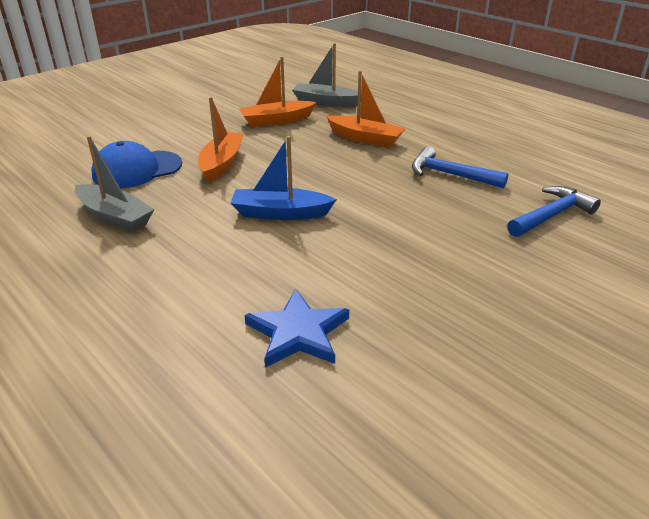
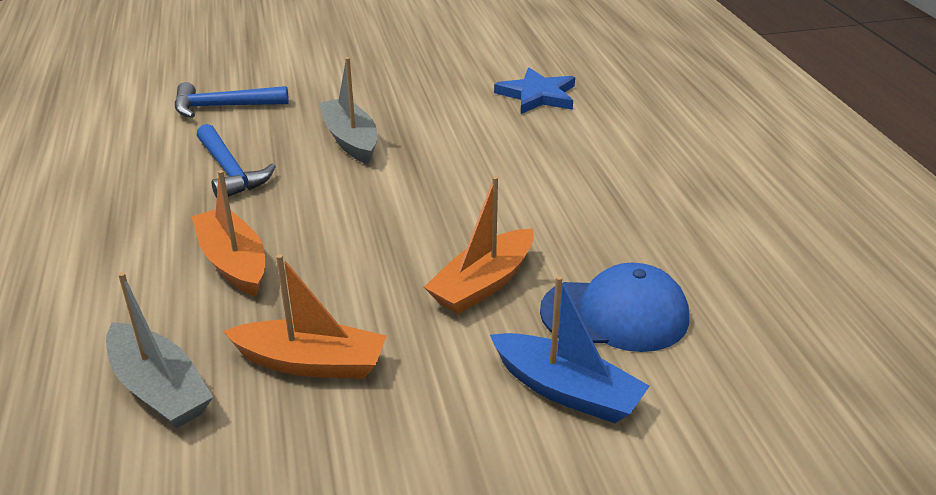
camera: 150 degrees left, 0 degrees up
(115, 217) = (662, 238): grey boat -> grey boat (350, 140)
(280, 213) = (469, 184): blue boat -> blue boat (566, 390)

